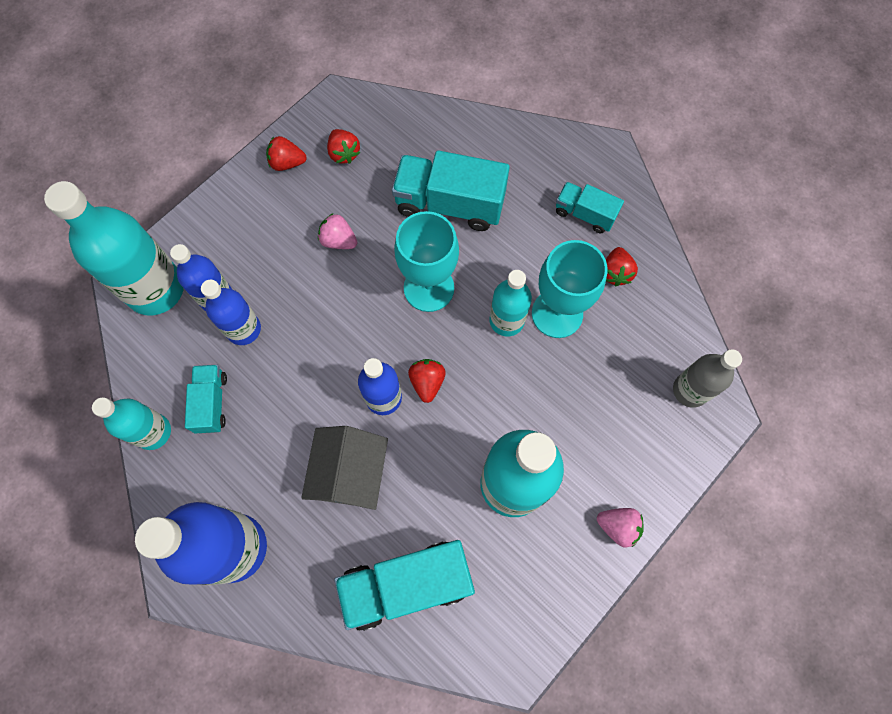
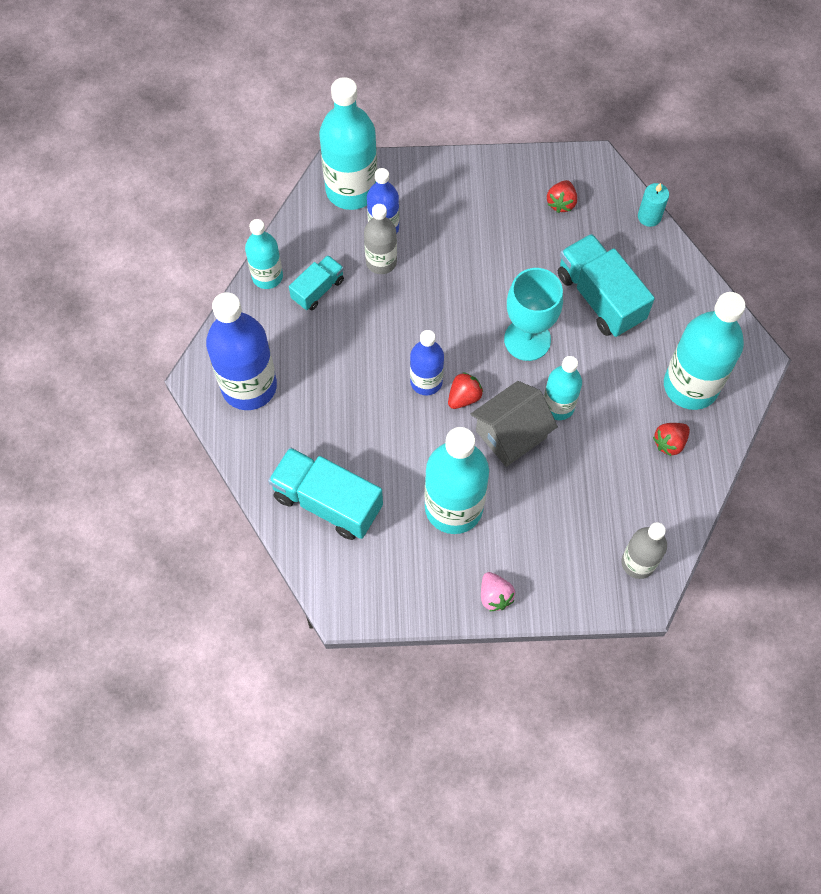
camera: 45 degrees right, 5 degrees down
(243, 329) = (381, 262): blue bottle -> grey bottle
(287, 163) = (516, 178): red strawberry -> none
(338, 240) = (498, 258): pink strawberry -> none
(350, 474) = (359, 408): grey house -> grey house (511, 434)
(422, 108) = (649, 217): none -> turquoise candle
(557, 313) = (598, 432): turquoise goblet -> none
(584, 214) = (690, 386): turquoise truck -> turquoise bottle

